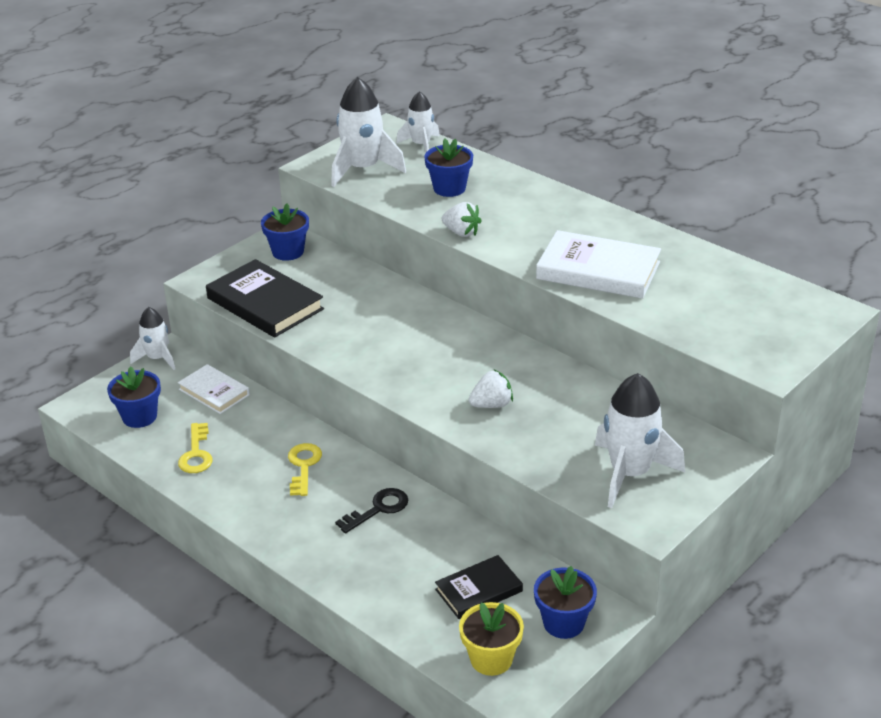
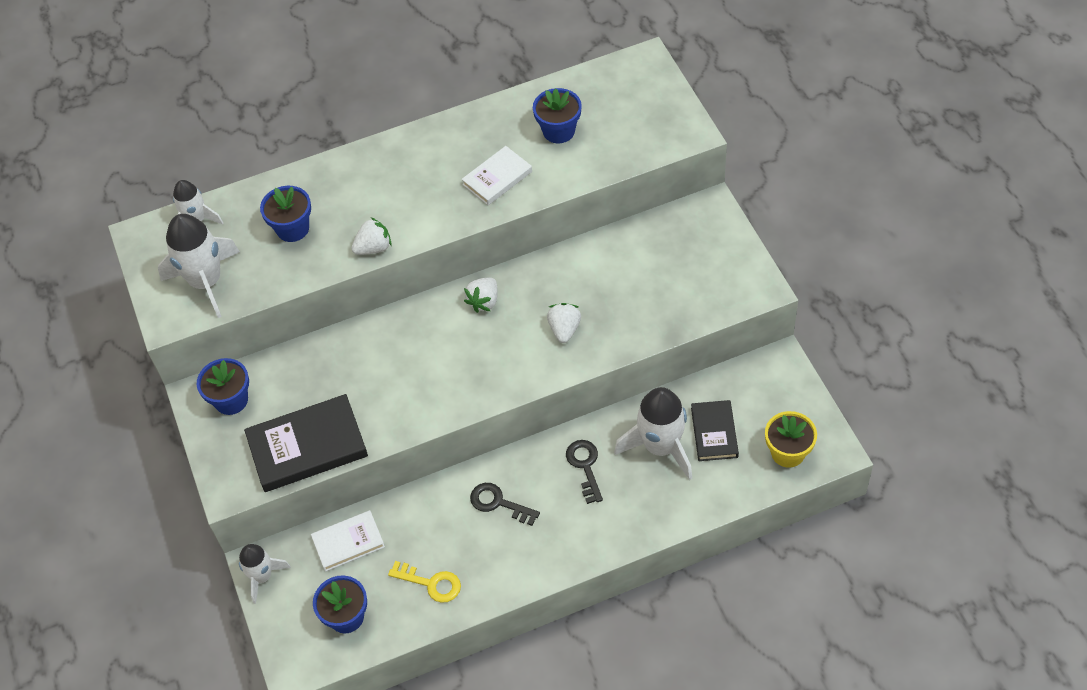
camera: 60 degrees left, 20 degrees up
(303, 466) = (498, 503): yellow key -> black key
(487, 346) = (484, 301): none -> white strawberry
(563, 623) = (774, 392): blue flower pot -> blue flower pot (559, 131)
(598, 271) = (497, 178): white book -> white book, size x0.60
(630, 474) = (698, 276): white rocket -> white rocket (660, 447)

